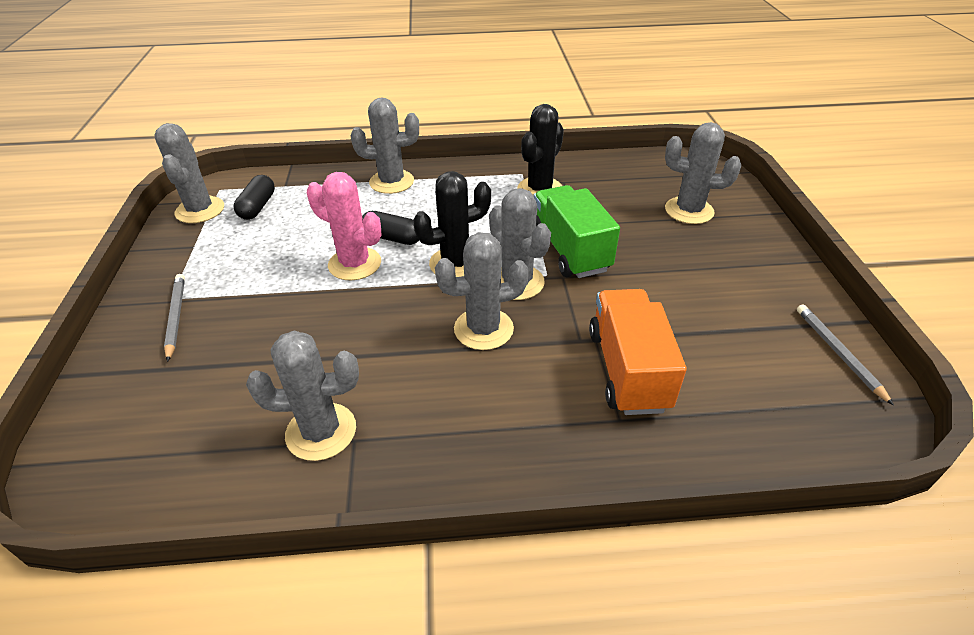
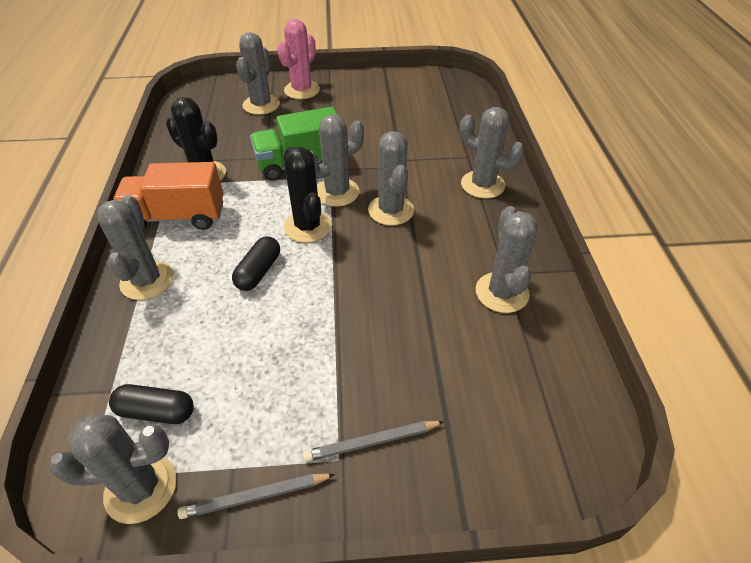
camera: 90 degrees left, 5 degrees up
(354, 264) = (297, 296): pink cactus -> pink cactus (302, 90)
(546, 432) = (482, 185): none -> grey cactus
(628, 370) = (427, 149): orange truck -> orange truck (177, 216)
(838, 353) = (410, 80): grey pencil -> grey pencil (255, 497)

